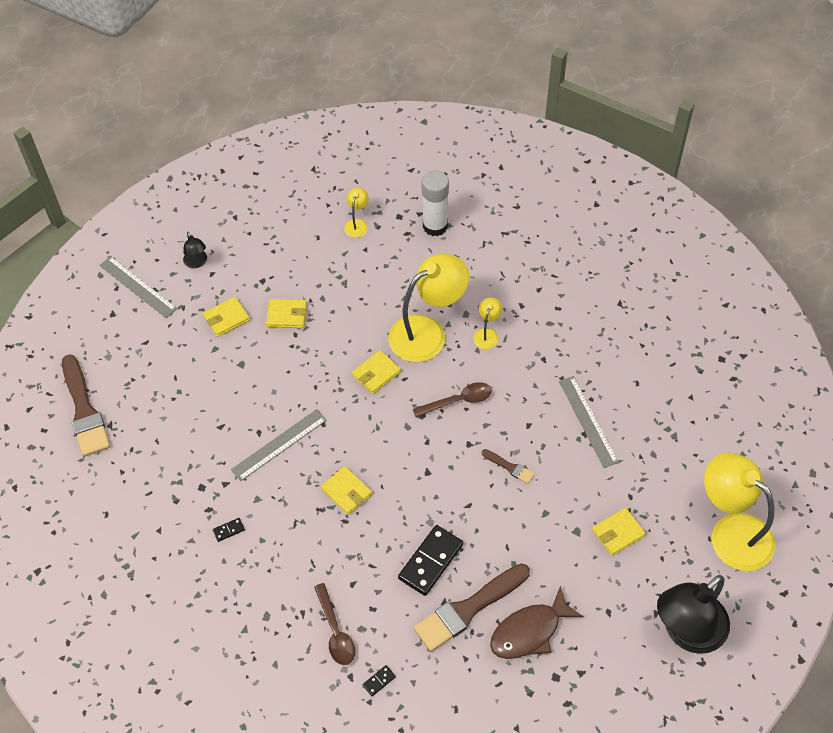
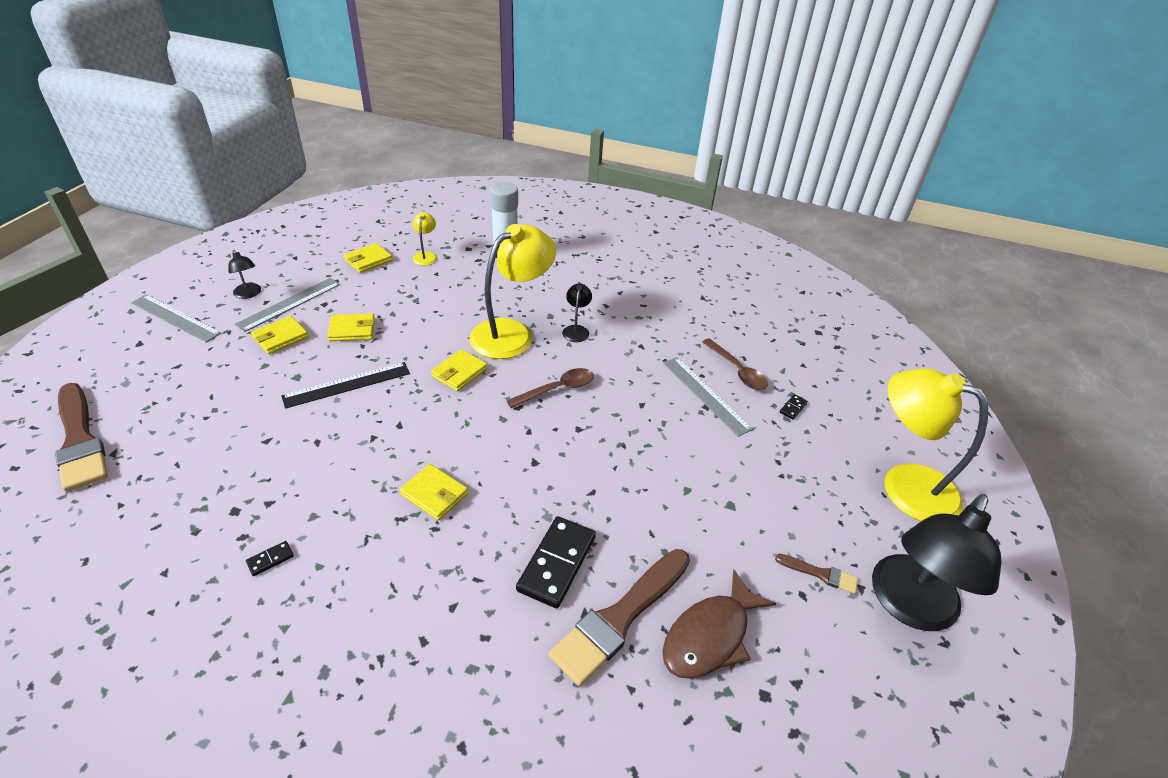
camera: 15 degrees left, 15 degrees down
(279, 444) = (343, 452): grey ruler -> grey ruler (289, 304)
(282, 377) = (347, 384): none -> black ruler
(335, 631) = (432, 679): brown spoon -> brown spoon (737, 371)
(379, 681) = (508, 747): black domino -> black domino (793, 408)
(487, 334) = (576, 330): yellow lamp -> black lamp
(510, 467) = (632, 447): brown brush -> brown brush (820, 574)
(618, 533) = (779, 501): yellow wallet -> yellow wallet (368, 260)

